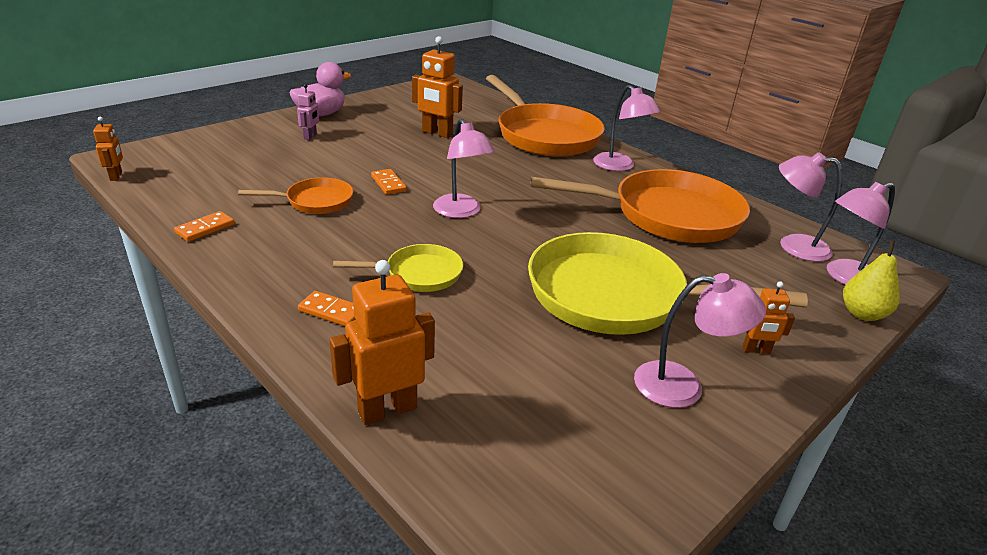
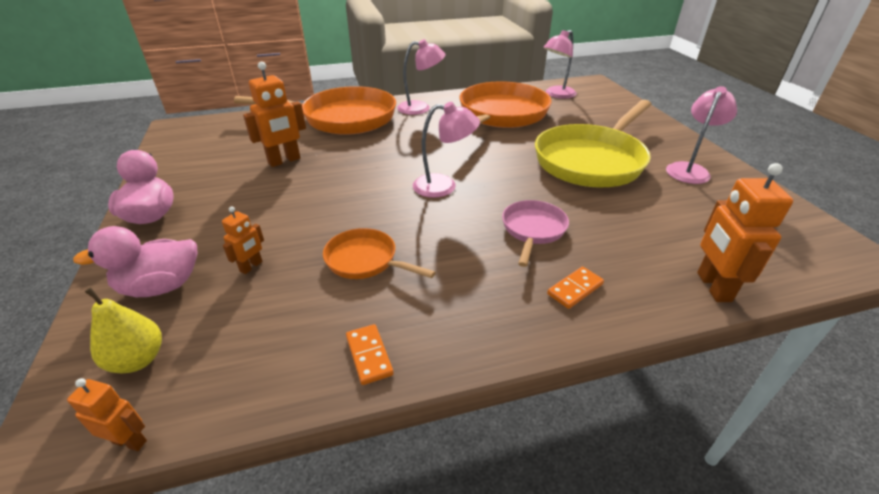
camera: 60 degrees left, 5 degrees up
(246, 142) = (161, 286): none -> pink duck
(310, 136) = (204, 234): pink robot -> none
(315, 201) = (365, 260): orange pan -> orange pan turned 75 degrees counterclockwise
(388, 184) = (364, 209): orange domino -> none
(419, 274) = (533, 230): yellow pan -> pink pan
(756, 350) = (657, 139): orange robot -> orange robot (251, 266)
(844, 277) = (593, 94): pink lamp -> none
(862, 314) = (629, 103): yellow pear -> yellow pear (138, 360)

